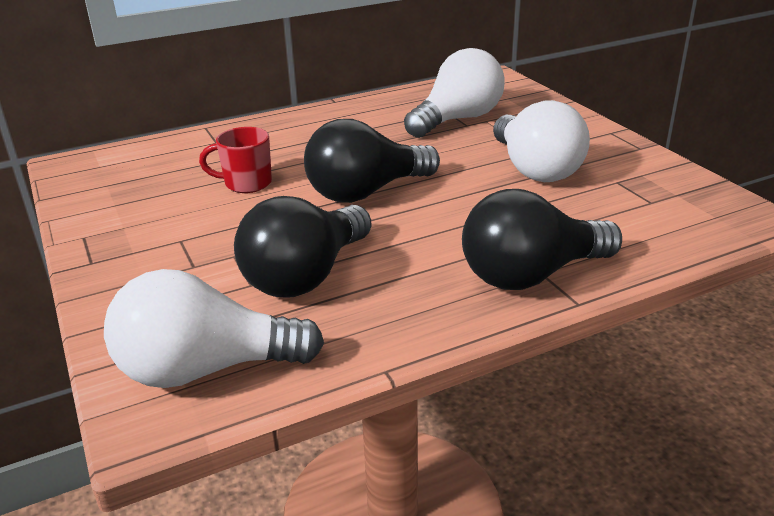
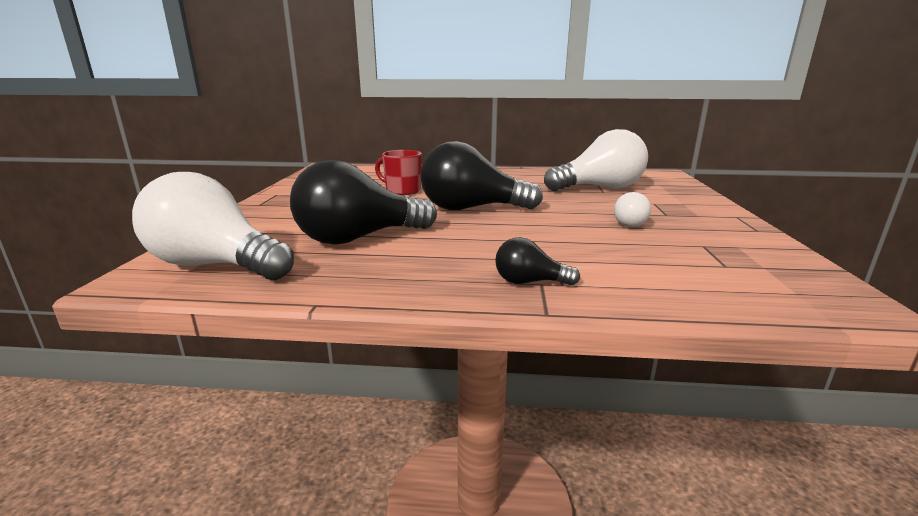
camera: 30 degrees right, 10 degrees down
(531, 275) = (529, 282): black light bulb -> black light bulb, size x0.46
(535, 169) = (629, 223): white light bulb -> white light bulb, size x0.46

